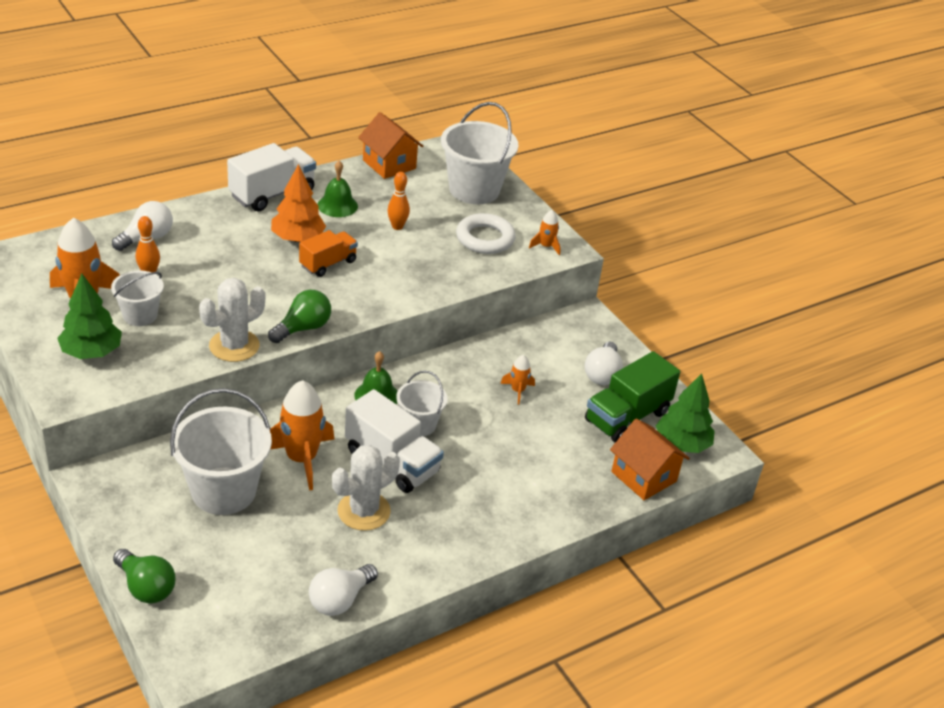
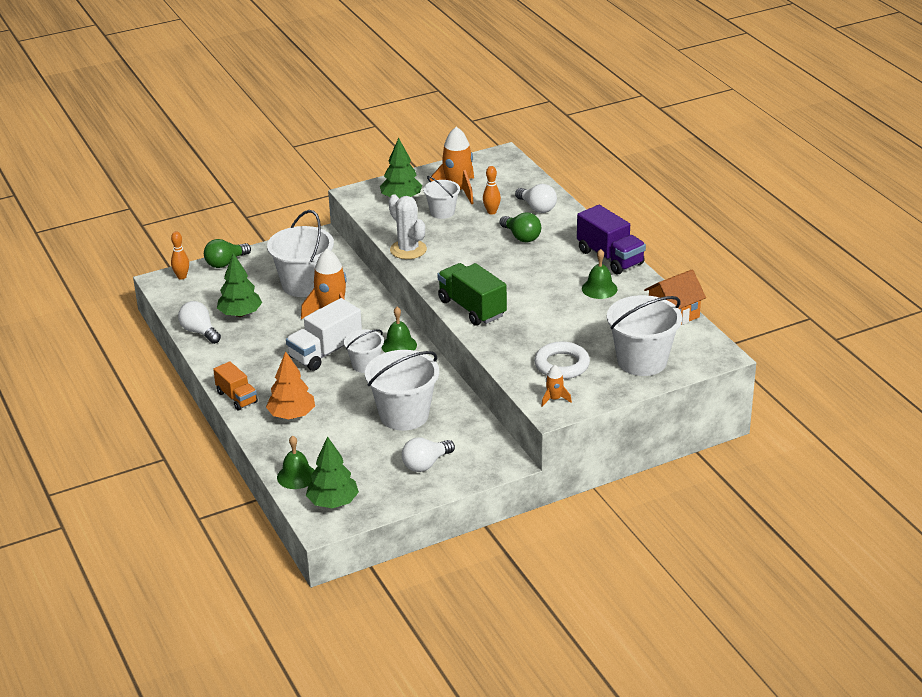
camera: 100 degrees right, 5 degrees down
(272, 194) = (610, 257): white truck -> purple truck
(295, 556) = (240, 314): none -> green tree
(297, 238) = (547, 271): orange tree -> orange tree (292, 415)
(303, 328) = (429, 277): green light bulb -> green light bulb (521, 237)
(328, 264) = (513, 286): orange truck -> orange truck (237, 397)
(364, 511) = (277, 340): white cactus -> none
(397, 226) = (572, 318): orange bowling pin -> orange bowling pin (182, 277)
(517, 391) = (404, 415): orange rocket -> white bucket
(602, 374) = (426, 464): white light bulb -> white light bulb turned 60 degrees counterclockwise
(627, 416) = (369, 473): green truck -> green truck (472, 308)
(643, 476) = (296, 476): orange house -> green bell

